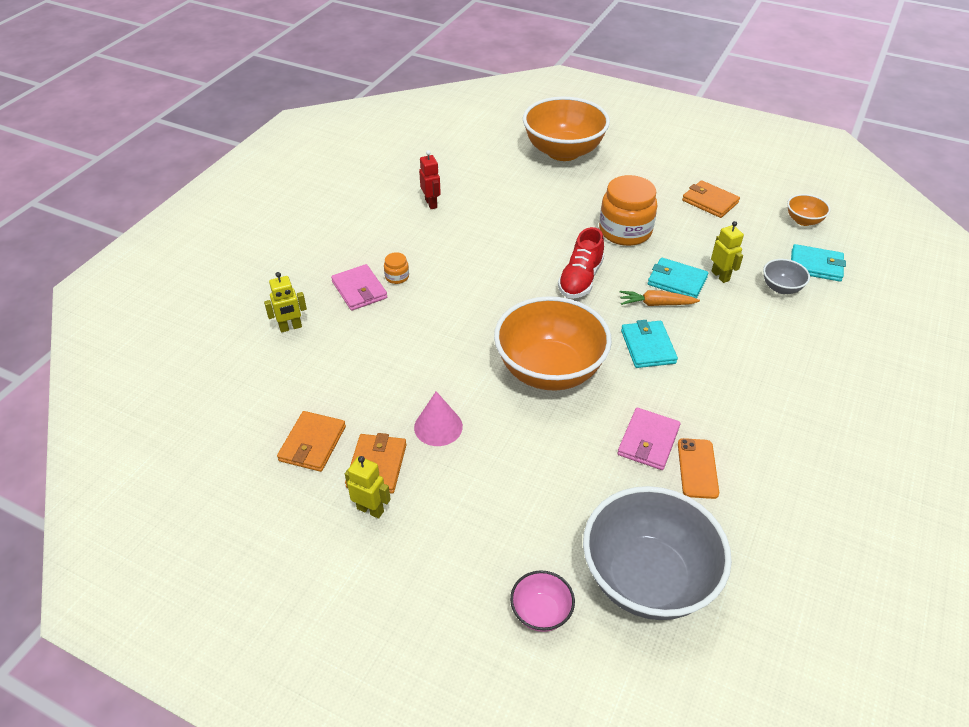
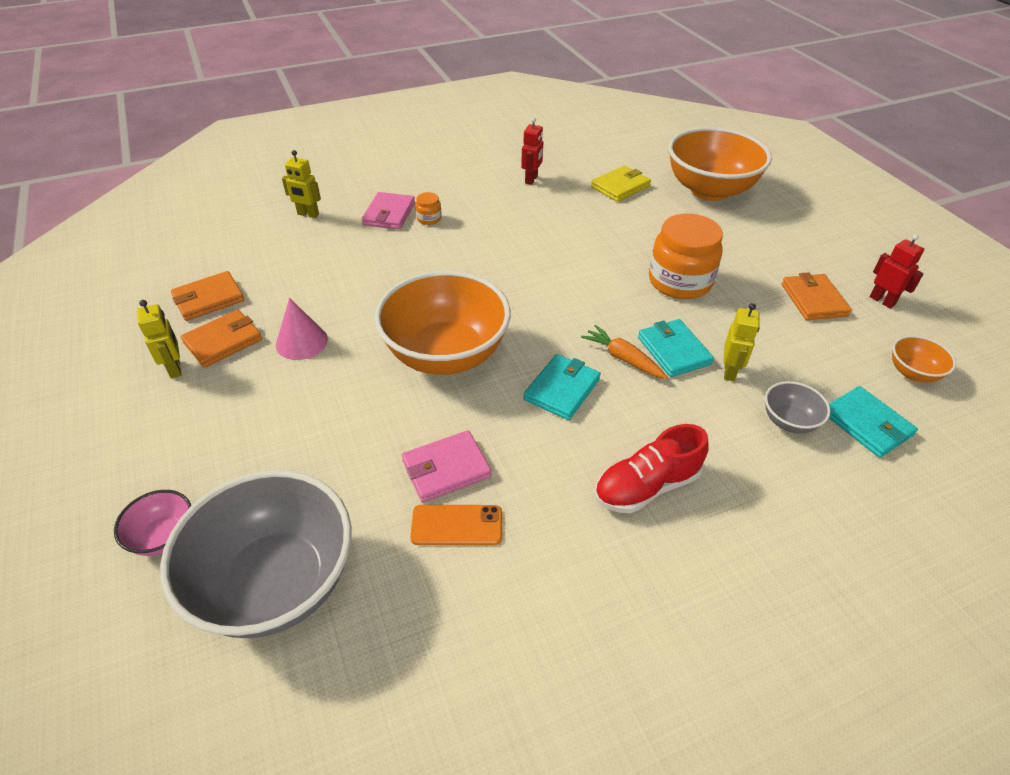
camera: 40 degrees right, 0 degrees up
(502, 178) = (620, 186): none -> yellow wallet
(580, 279) = (578, 299): red shoe -> red shoe (646, 486)
(697, 468) = (457, 525): orange phone -> orange phone turned 45 degrees clockwise
(743, 182) = (882, 301): none -> red robot

